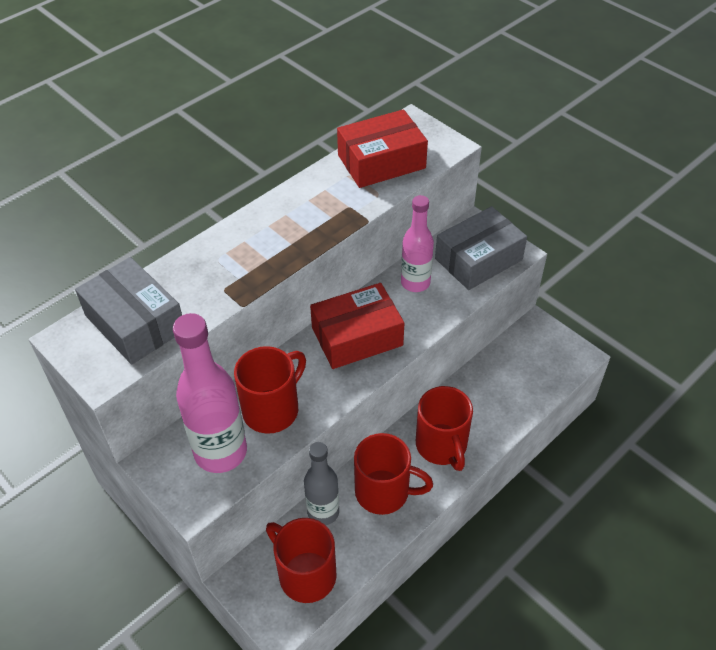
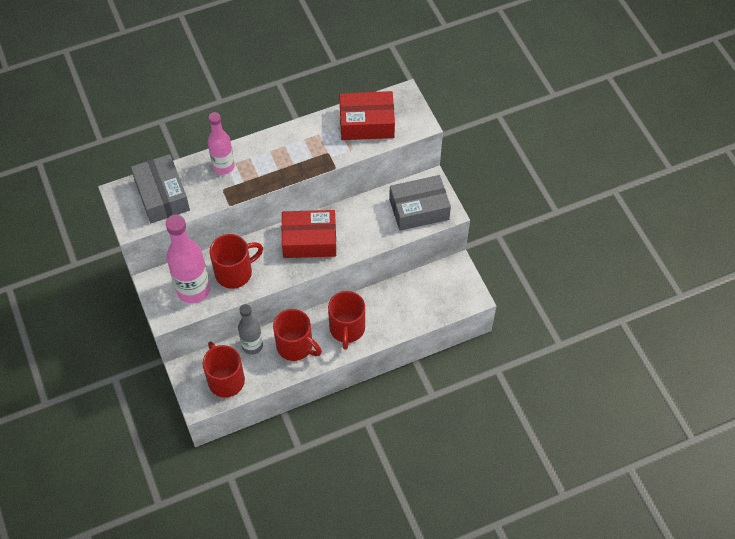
camera: 20 degrees right, 10 degrees up
(415, 283) = (366, 213): pink bottle -> pink bottle (223, 166)

